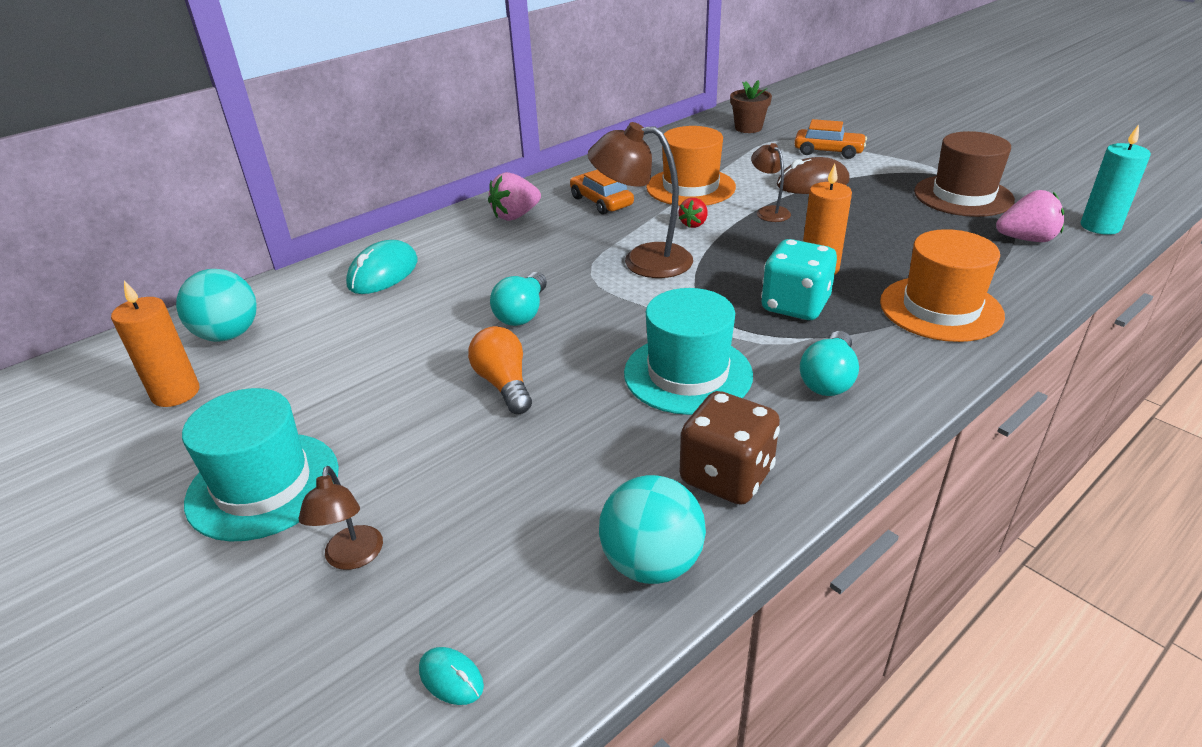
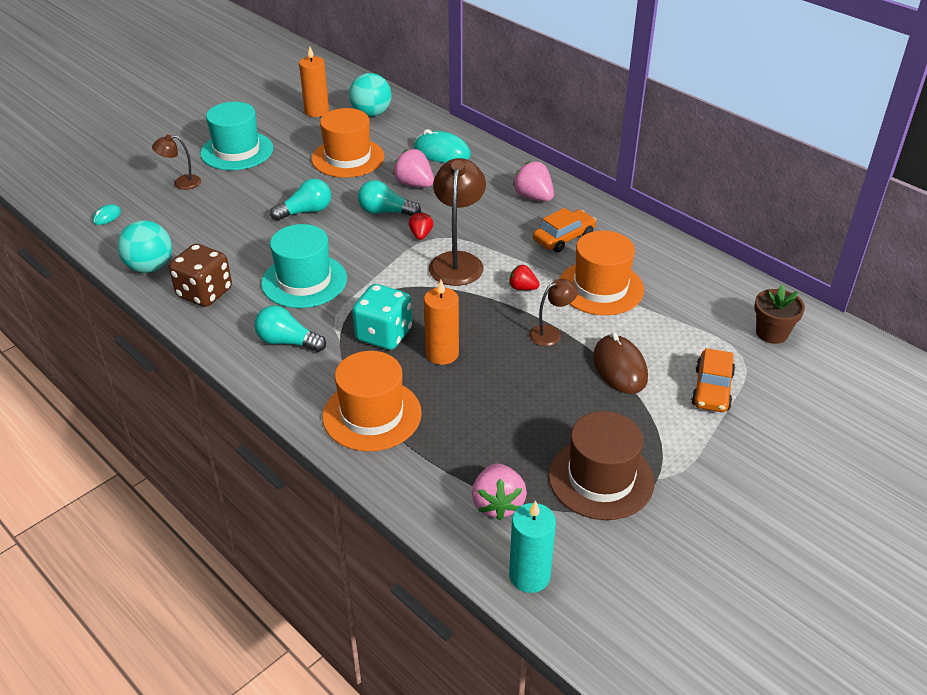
camera: 85 degrees right, 5 degrees up
(358, 352) = (348, 158): none -> orange hat
(458, 292) = (414, 184): none -> pink strawberry
(504, 384) = (306, 211): orange light bulb -> turquoise light bulb
(583, 285) = (421, 235): none -> red strawberry

